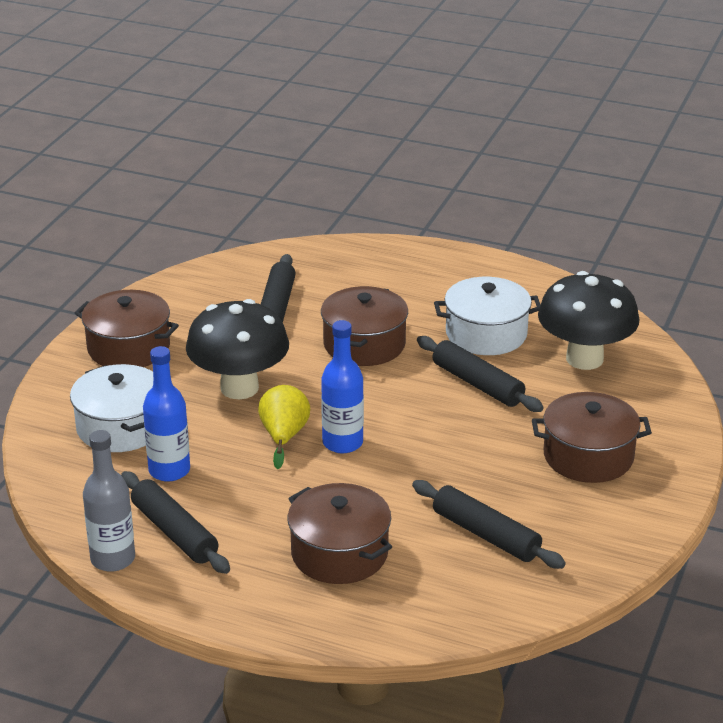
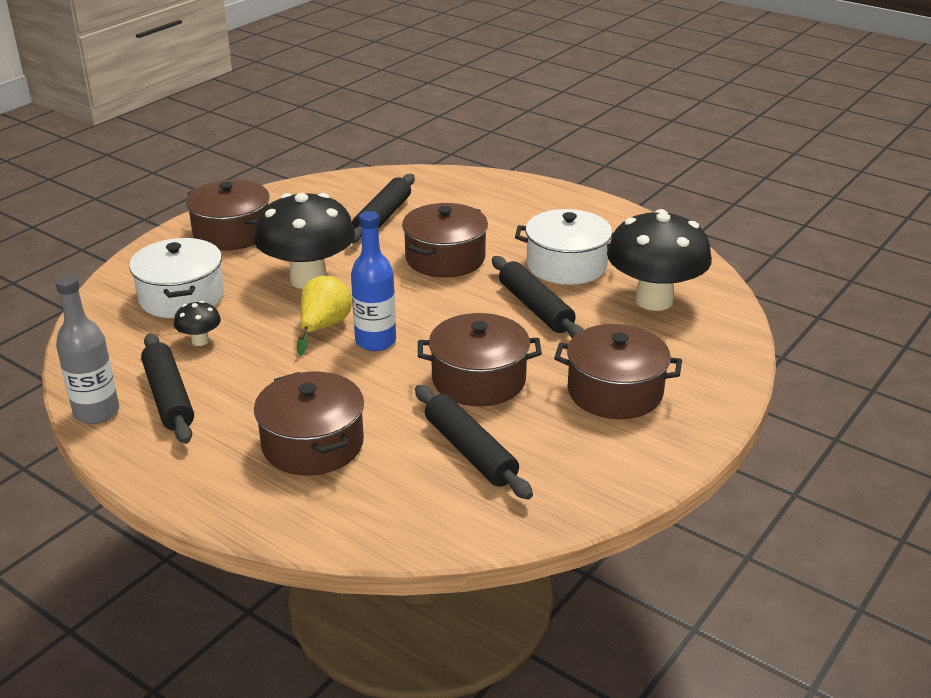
camera: 15 degrees right, 0 degrees up
(169, 470) = (200, 341): blue bottle -> black mushroom
(460, 465) = (479, 379): none -> brown pot

